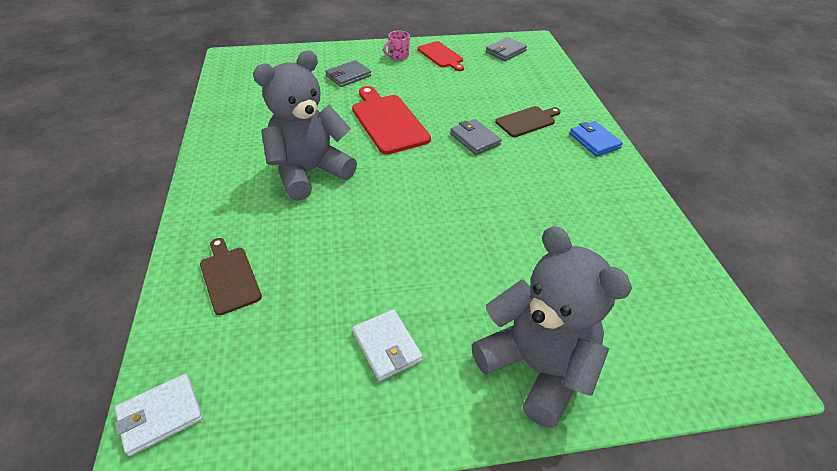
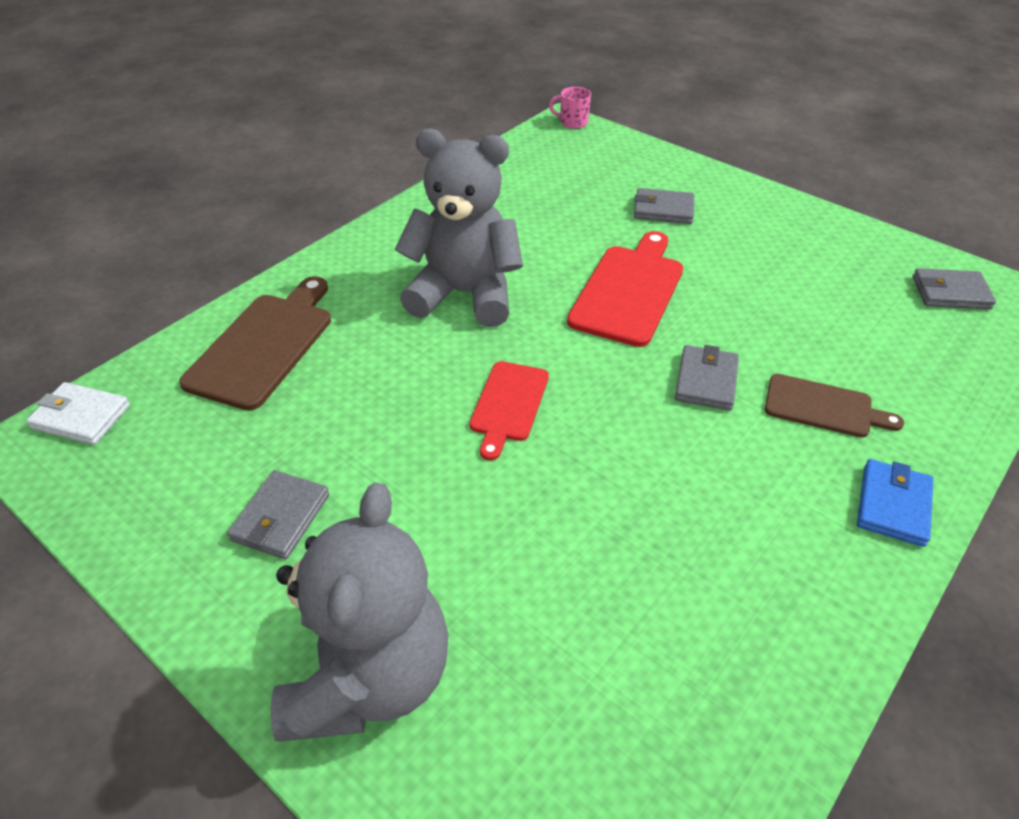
camera: 50 degrees right, 0 degrees up
(229, 277) = (264, 345): brown cutting board -> brown cutting board, size x1.61
(387, 346) = (281, 517): white wallet -> grey wallet
(398, 56) = (766, 217): pink mug -> pink mug (572, 122)
(441, 56) = (830, 247): red cutting board -> red cutting board (508, 405)

